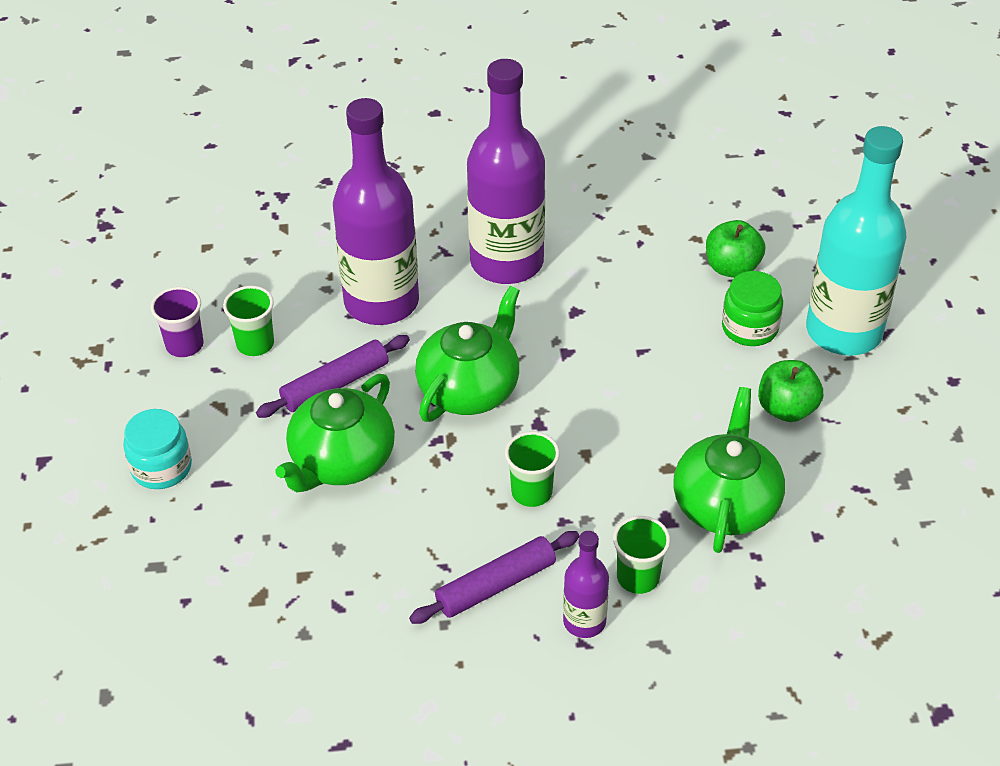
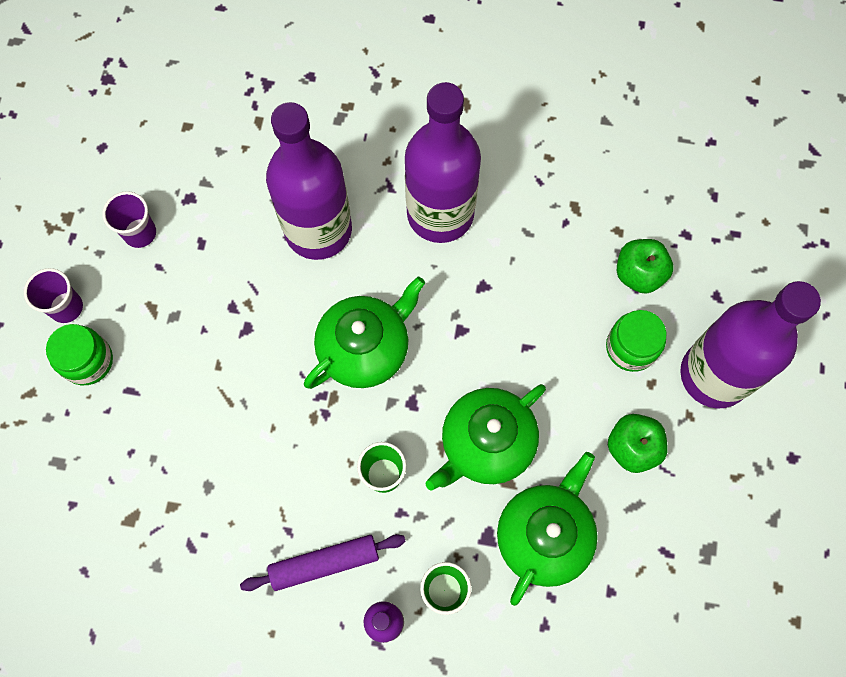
camera: 15 degrees right, 25 degrees up
(121, 426) = (66, 307): none -> purple cup
(161, 467) = (88, 361): turquoise jar -> green jar
(255, 344) = (199, 248): green cup -> none
(335, 384) = (253, 311): purple rolling pin -> none
(341, 461) = (235, 396): green teapot -> green teapot (486, 443)
(844, 331) = (714, 375): turquoise bottle -> purple bottle

